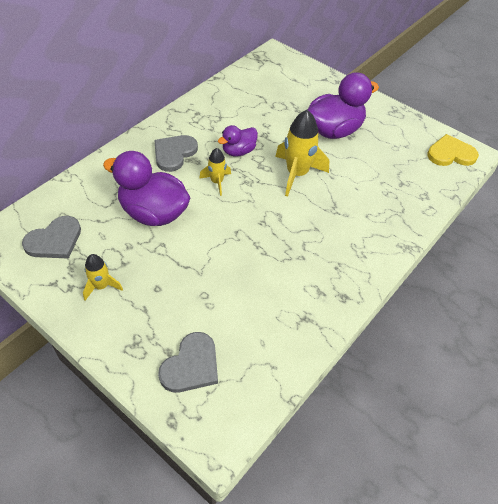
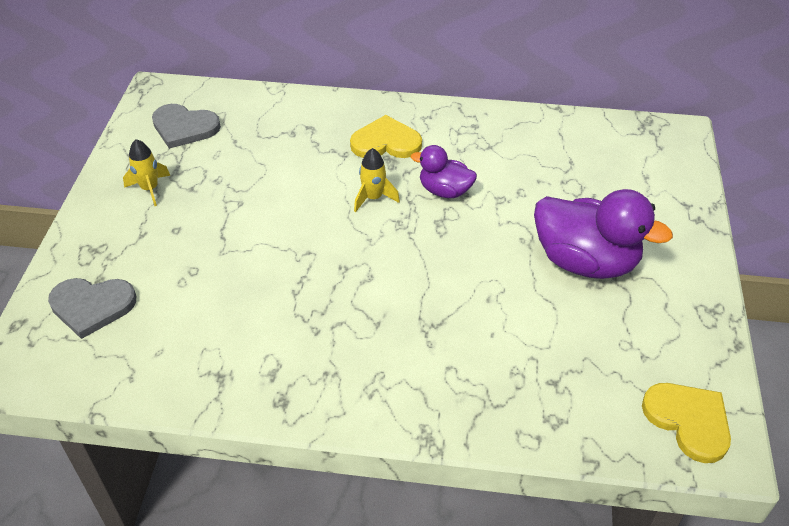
camera: 60 degrees right, 5 degrees down
(153, 213) = (279, 173): purple duck -> none
(174, 153) = (386, 142): grey heart -> yellow heart
(297, 174) = (458, 261): yellow rocket -> none

